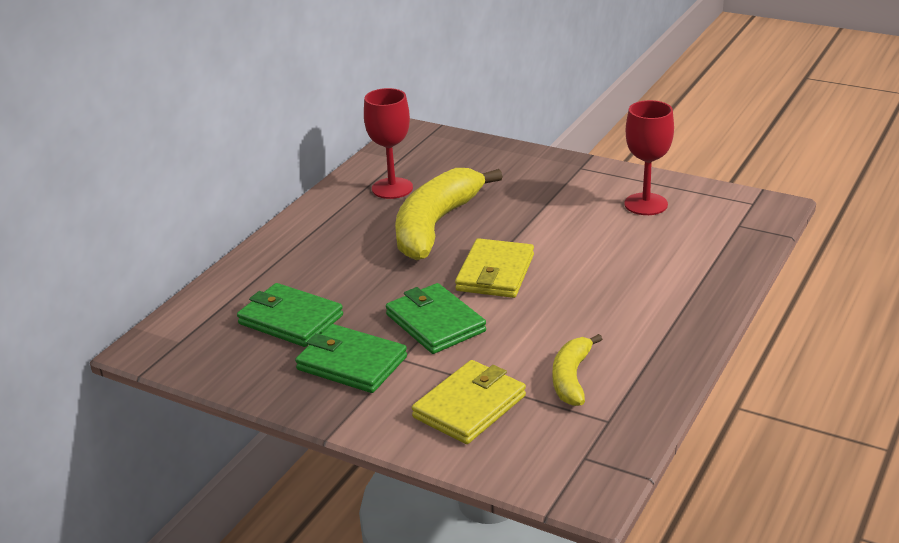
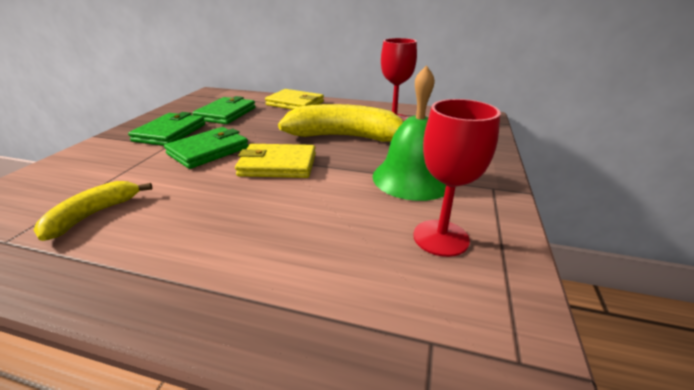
camera: 75 degrees right, 0 degrees up
(469, 406) = (88, 173): yellow wallet -> yellow wallet (295, 103)
(551, 200) = (413, 178): none -> green bell
(571, 378) = (93, 215): yellow banana -> yellow banana turned 60 degrees counterclockwise

